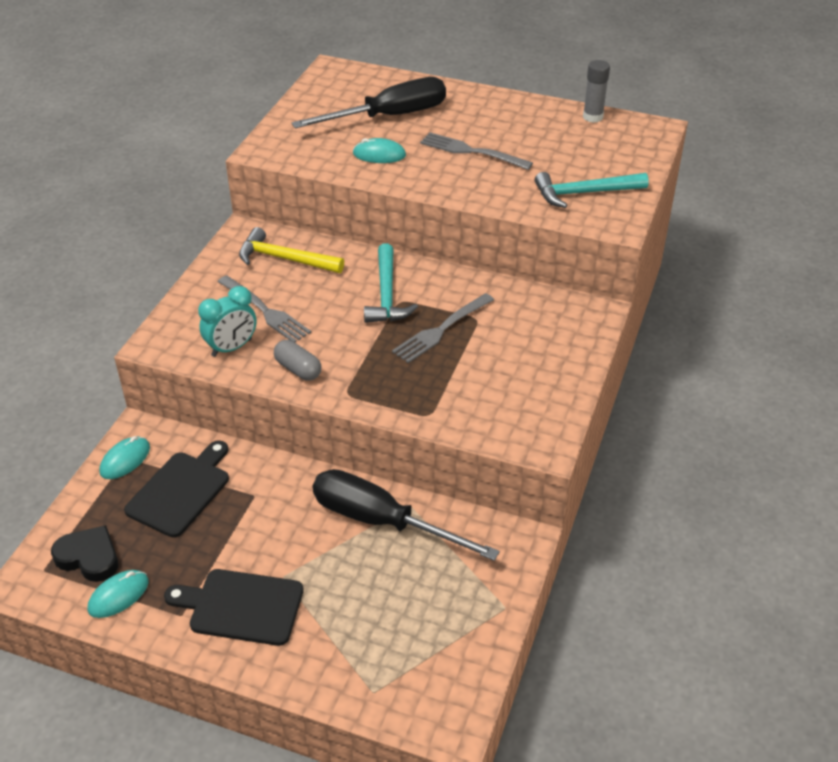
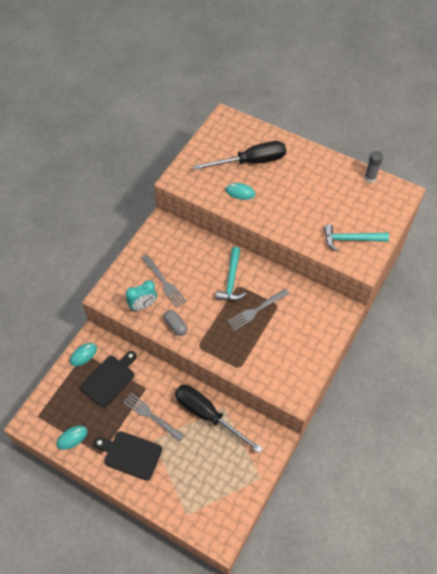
camera: 10 degrees right, 15 degrees up
(89, 557) = (60, 412): black heart -> none
(284, 259) = (180, 246): yellow hammer -> none
(471, 151) = (293, 197): grey fork -> grey fork (151, 416)

